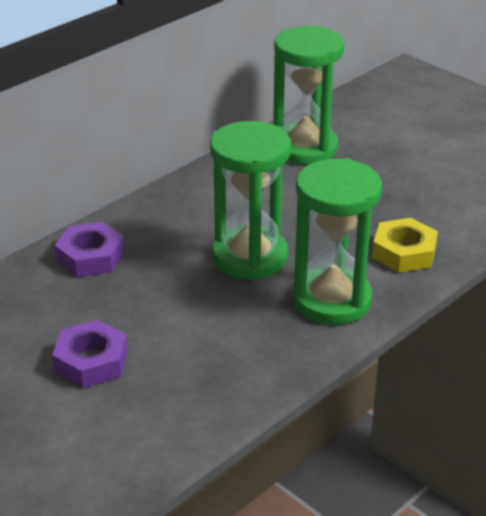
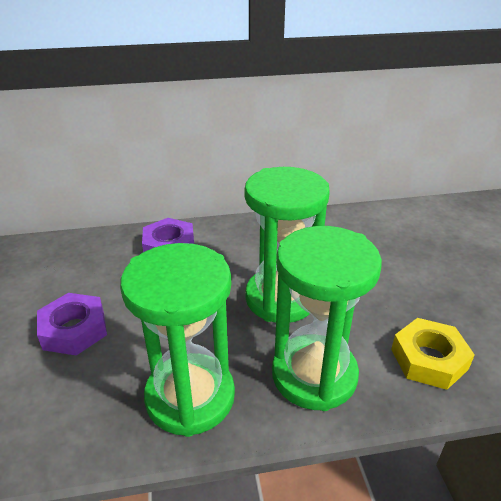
camera: 35 degrees right, 0 degrees up
(305, 148) = (411, 227): green hourglass -> green hourglass (190, 397)

